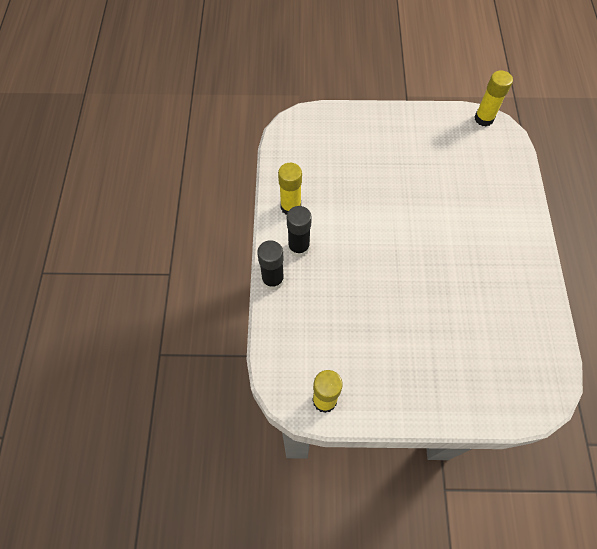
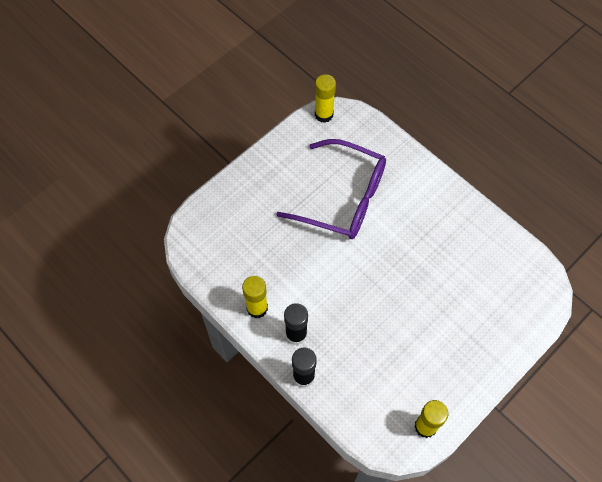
camera: 45 degrees left, 0 degrees up
(436, 185) = (342, 198): none -> purple glasses

